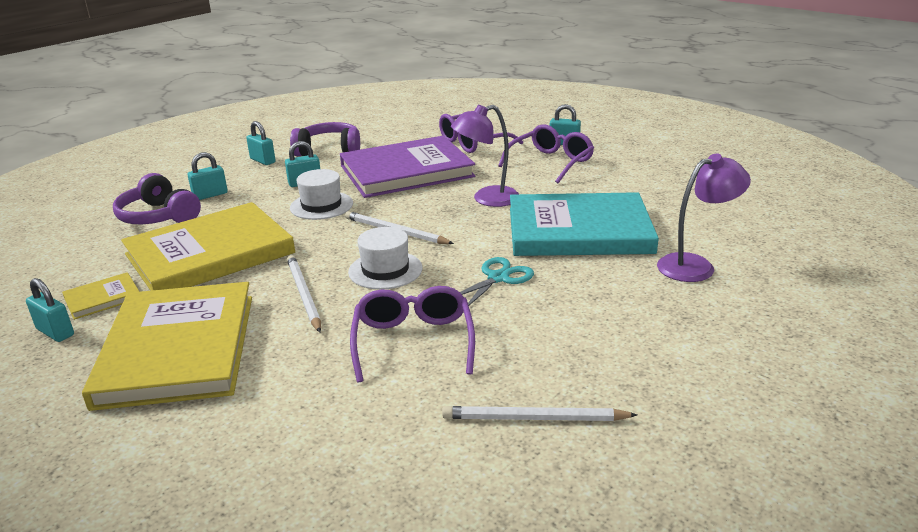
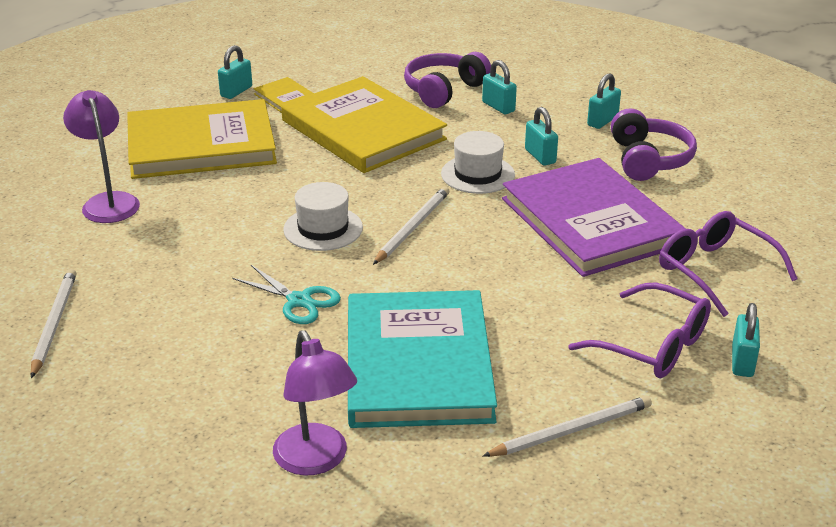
camera: 85 degrees right, 5 degrees up
(304, 294) = (279, 189): white pencil -> white pencil (571, 430)
(413, 342) = (185, 255): purple glasses -> none
(487, 199) = (509, 288): purple lamp -> purple lamp (108, 202)

